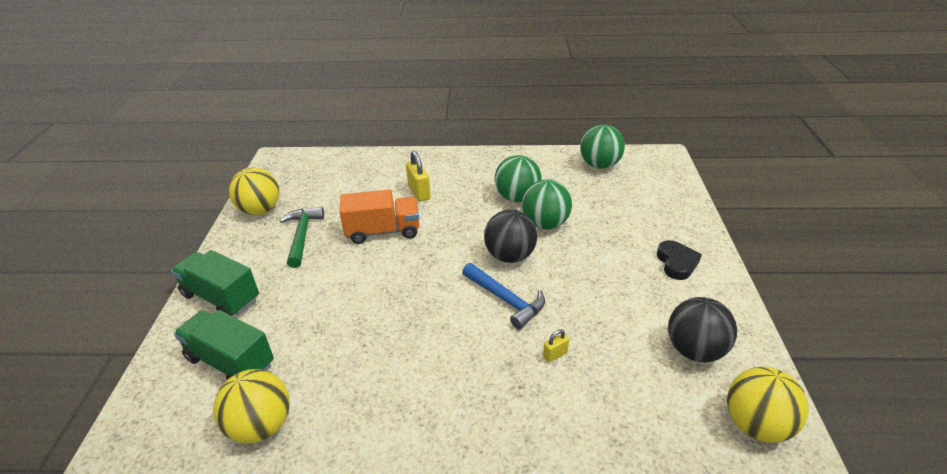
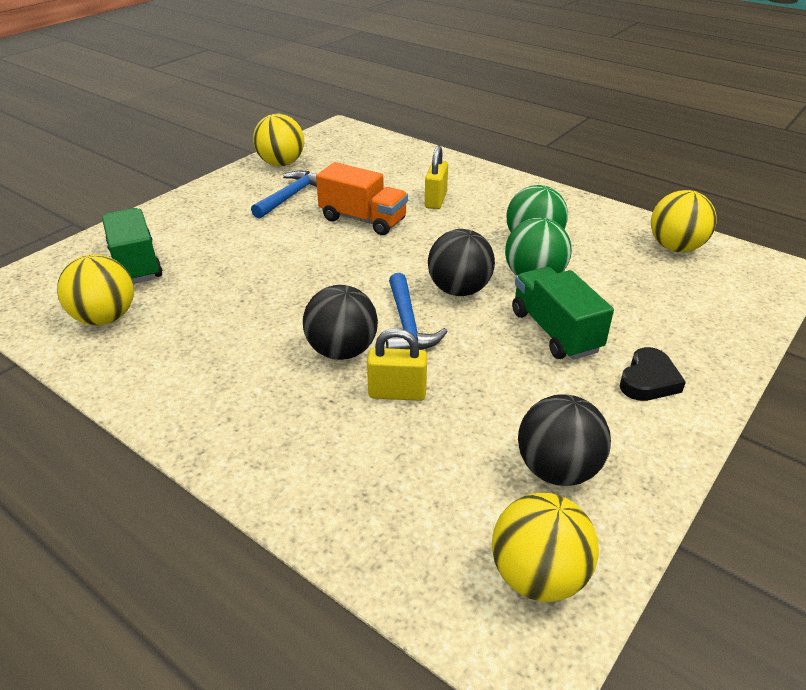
camera: 35 degrees right, 0 degrees up
(221, 297) = (180, 216): green truck -> green truck (555, 331)
(302, 236) = (291, 196): green hammer -> blue hammer
(485, 344) = (342, 351): none -> black ball
(555, 355) = (397, 393): yellow padlock -> yellow padlock, size x1.82
(599, 165) = (675, 247): green ball -> yellow ball

